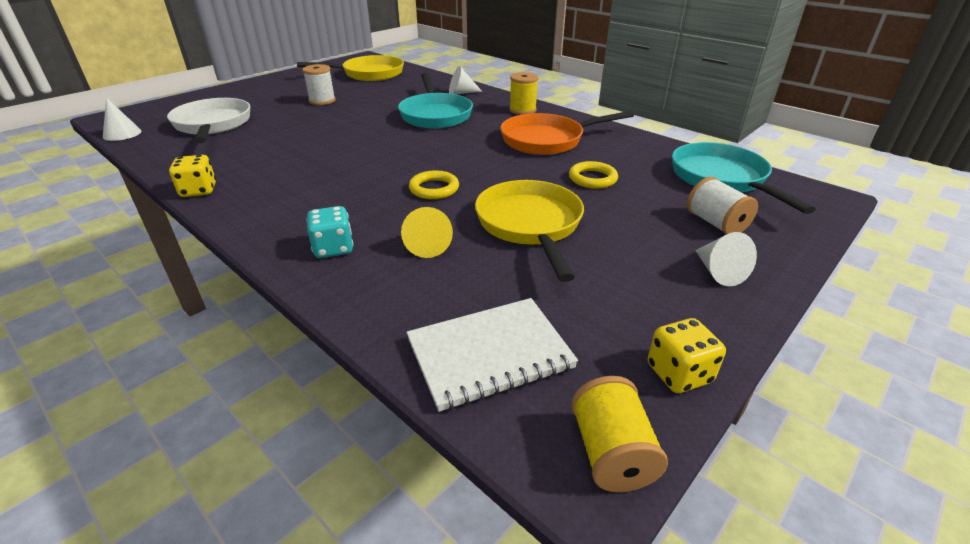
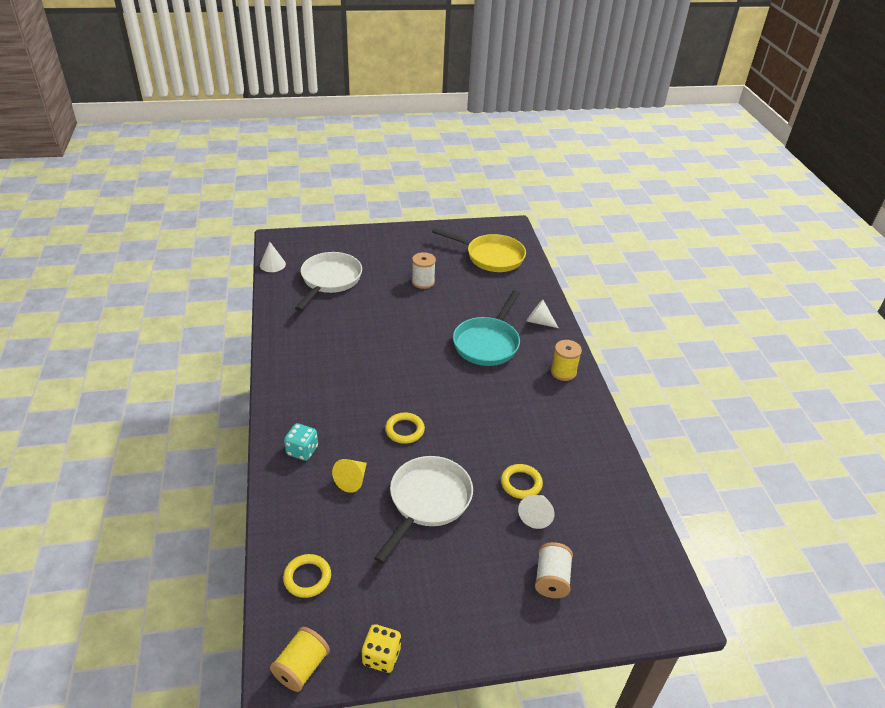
camera: 35 degrees right, 5 degrees up
(199, 190) = (274, 353): yellow dice -> none
(489, 354) = (307, 578): white notebook -> yellow ring
(530, 225) = (427, 501): yellow pan -> white pan
(547, 140) = (538, 421): orange pan -> none
(718, 272) = (495, 615): white cone -> white cone (536, 515)
(721, 179) = (620, 543): turquoise pan -> none

